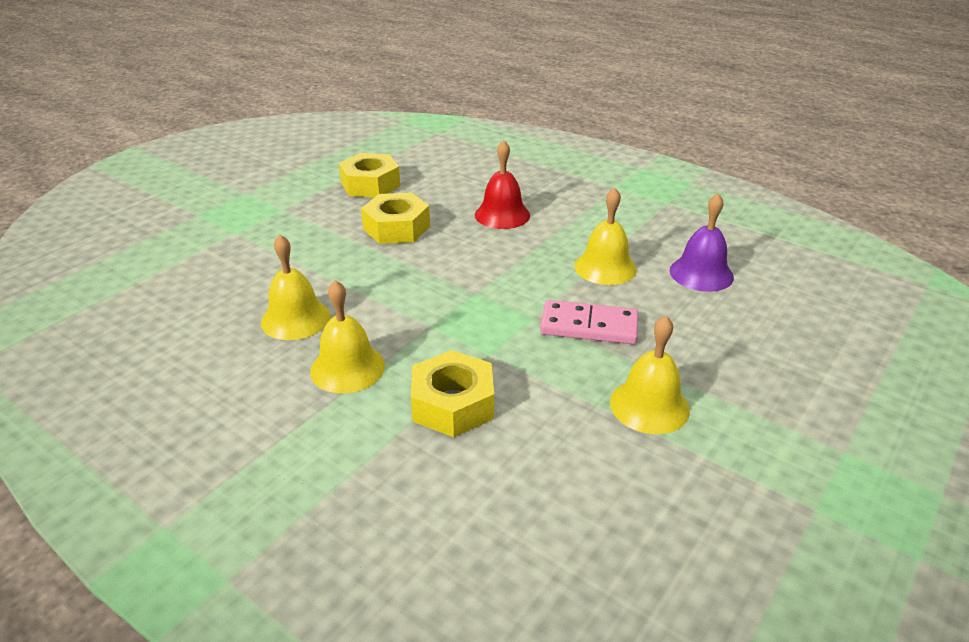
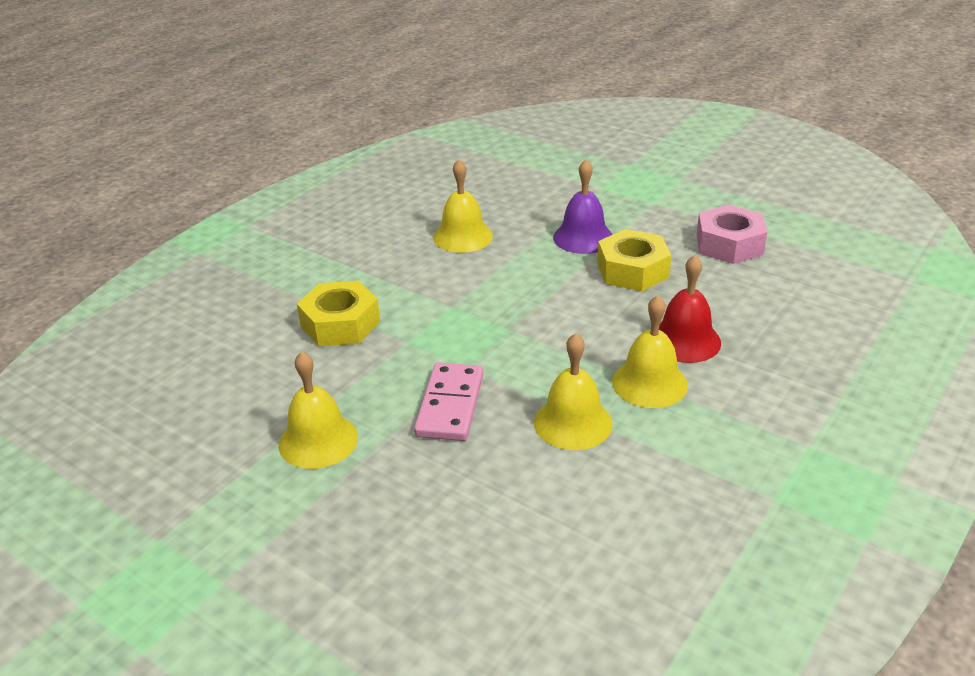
camera: 90 degrees right, 0 degrees up
(347, 368) = (393, 269): yellow bell -> yellow bell (649, 383)
(370, 184) = (729, 244): yellow nut -> pink nut
(701, 273) = (569, 511): purple bell -> purple bell (583, 237)

